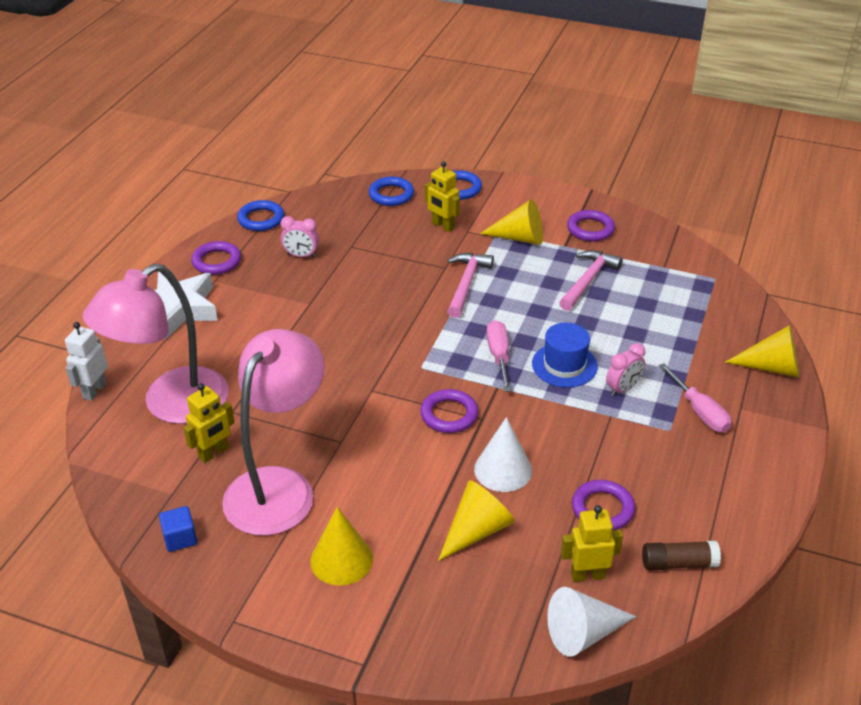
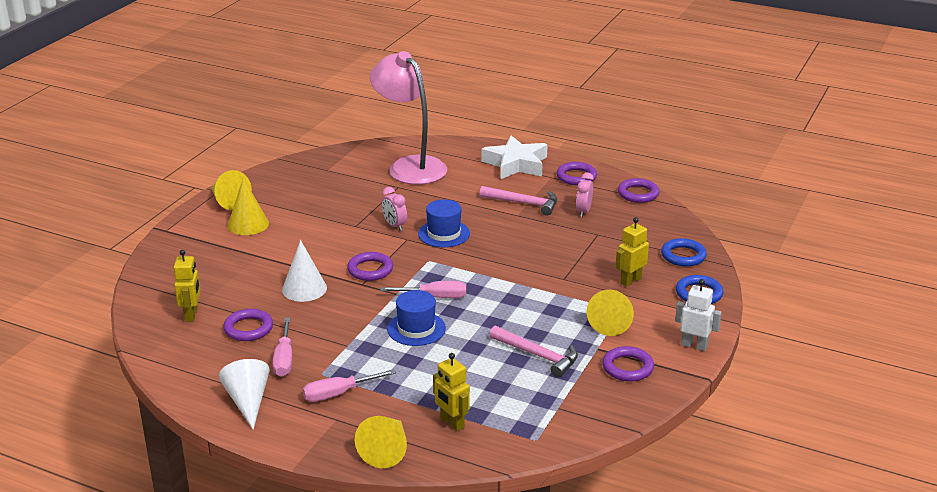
camera: 95 degrees right, 10 degrees down
(94, 390) = (431, 141): white robot -> white robot (694, 345)
(180, 538) = (288, 173): blue cube -> none
(214, 453) = (358, 181): yellow robot -> yellow robot (452, 423)
(261, 219) = (638, 194): blue ring -> purple ring
(279, 487) = (319, 203): pink lamp -> none
(357, 359) = (444, 234): none -> blue hat
(466, 284) = (537, 287): pink hammer -> pink hammer (523, 203)
(476, 530) = (251, 274): yellow cone -> yellow cone (228, 201)
(583, 633) = (145, 308): white cone -> white cone (248, 401)
(623, 389) = (378, 356): pink clock -> pink clock (394, 226)
(653, 465) = (284, 359): none -> pink screwdriver
(678, 563) = (182, 356): brown glue stick -> none

